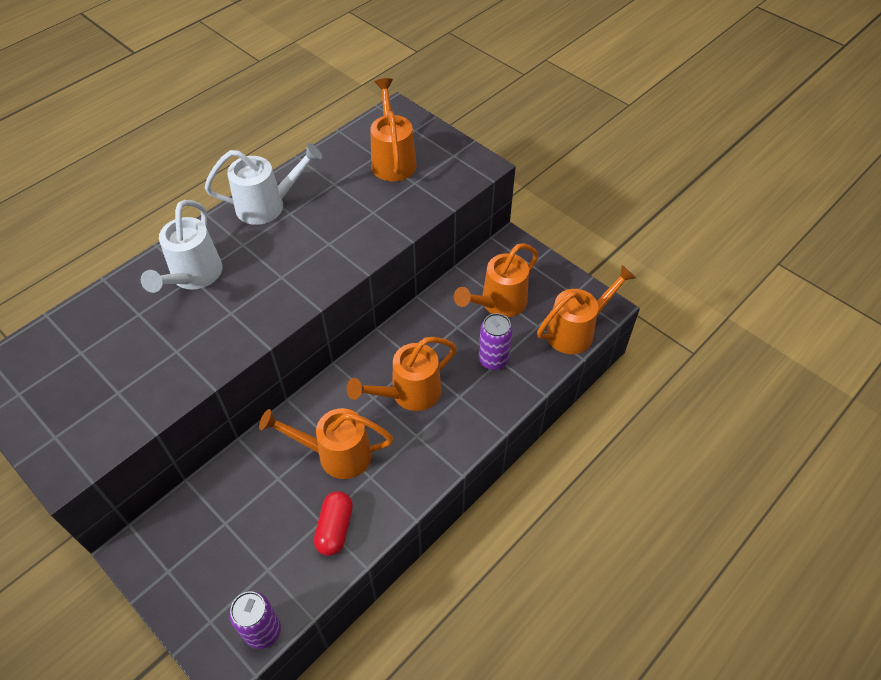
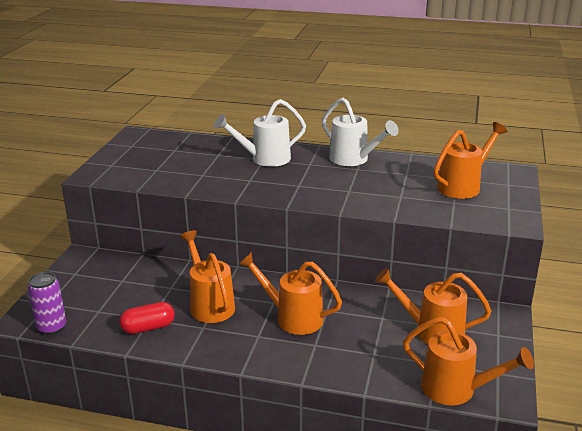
camera: 60 degrees right, 25 degrees down
(493, 360) = (369, 350): purple can -> none

